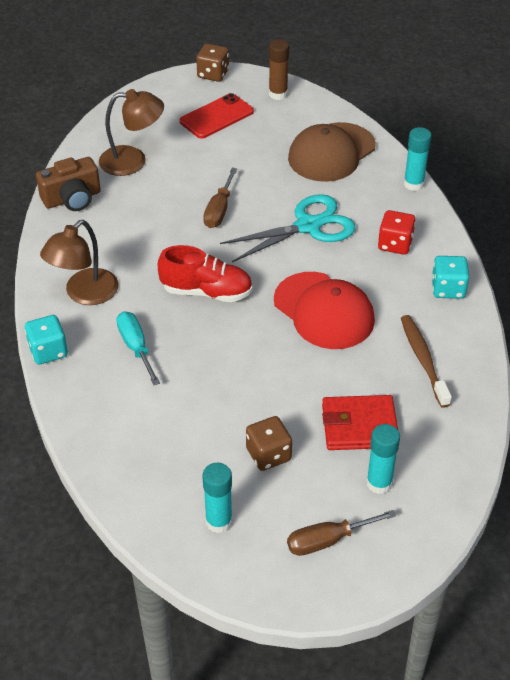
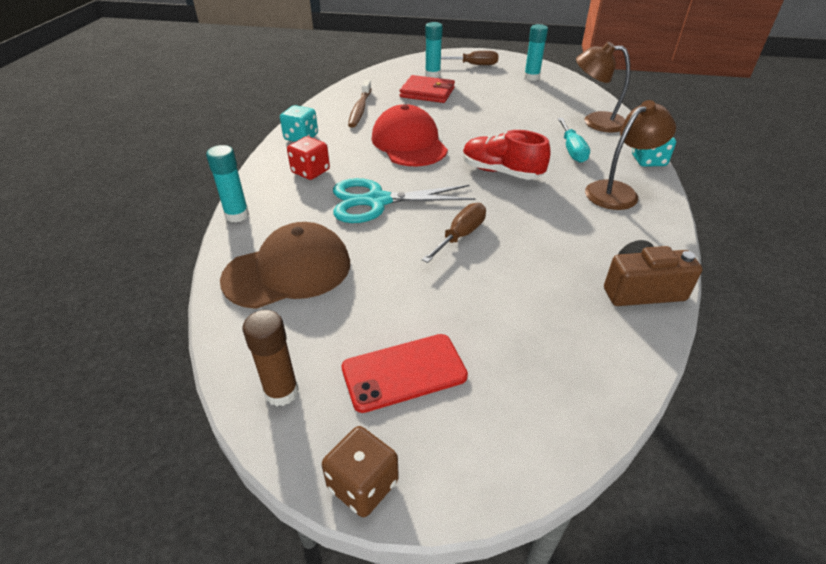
camera: 160 degrees left, 5 degrees down
(133, 161) = (554, 325): brown lamp -> brown lamp (595, 121)
(268, 455) = (491, 92): brown dice -> none

